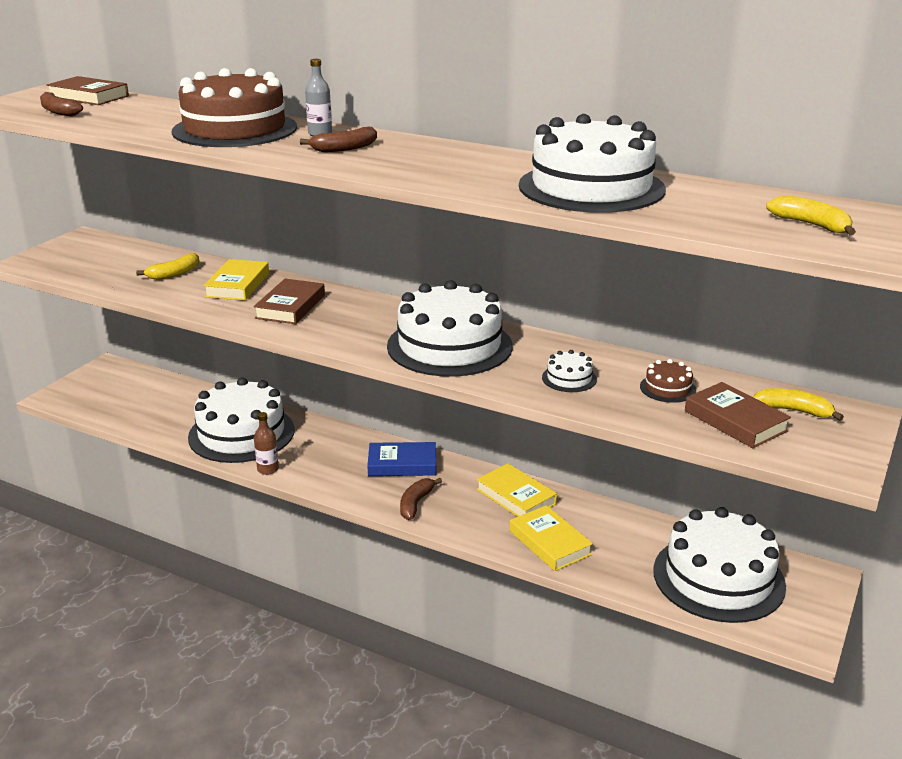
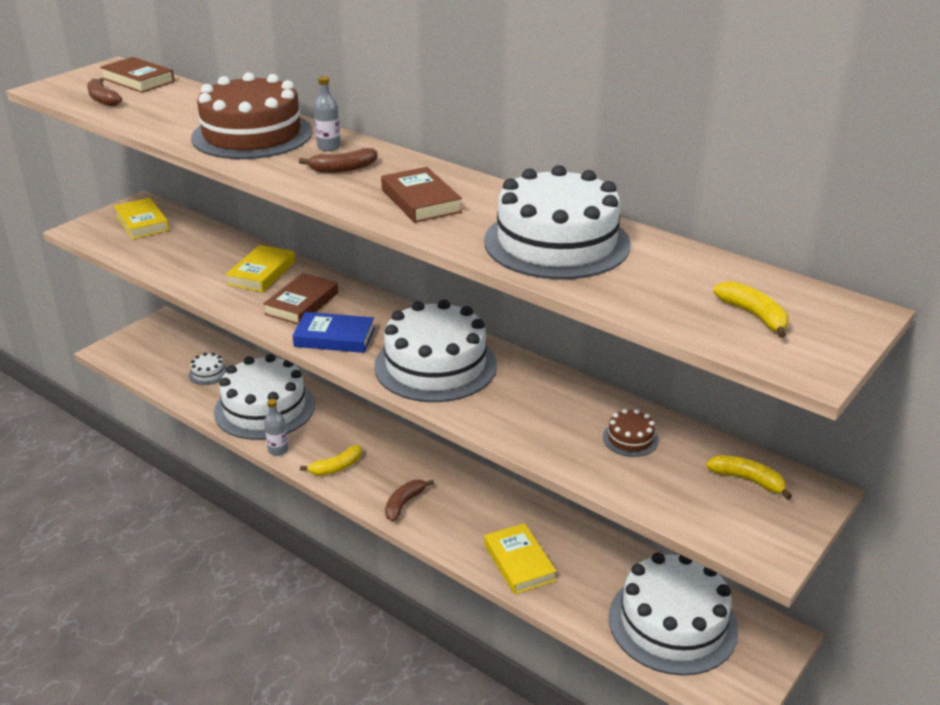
camera: 10 degrees right, 5 degrees up
(174, 274) = (208, 254): yellow banana -> yellow banana (336, 467)
(268, 469) = (278, 450): brown bottle -> grey bottle
(402, 464) = (404, 459): blue book -> blue book (334, 337)
(516, 496) = (502, 507): yellow book -> yellow book (142, 223)
(569, 378) = (537, 416): white cake -> white cake (208, 373)
(735, 421) = (683, 486): brown book -> brown book (420, 201)

